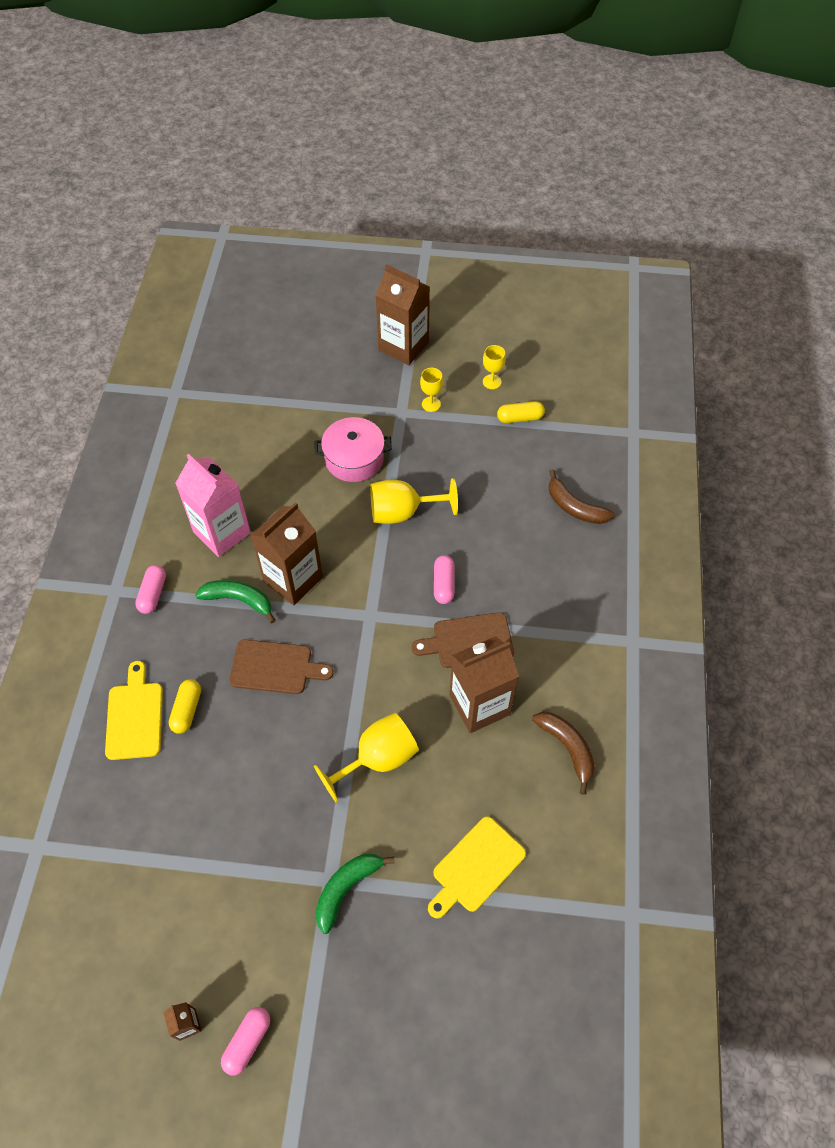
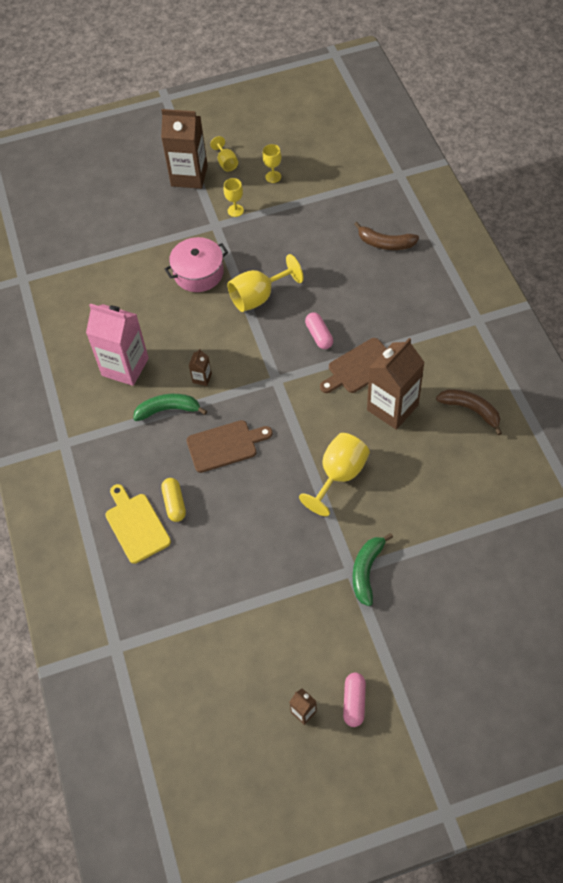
camera: 20 degrees left, 0 degrees up
(153, 594) = (97, 433): pink capsule -> none
(293, 579) = (202, 378): brown carton -> brown carton, size x0.43
(450, 347) = (226, 163): none -> yellow goblet
(476, 867) = (451, 516): yellow cutting board -> none
(520, 418) = (309, 195): yellow capsule -> none

